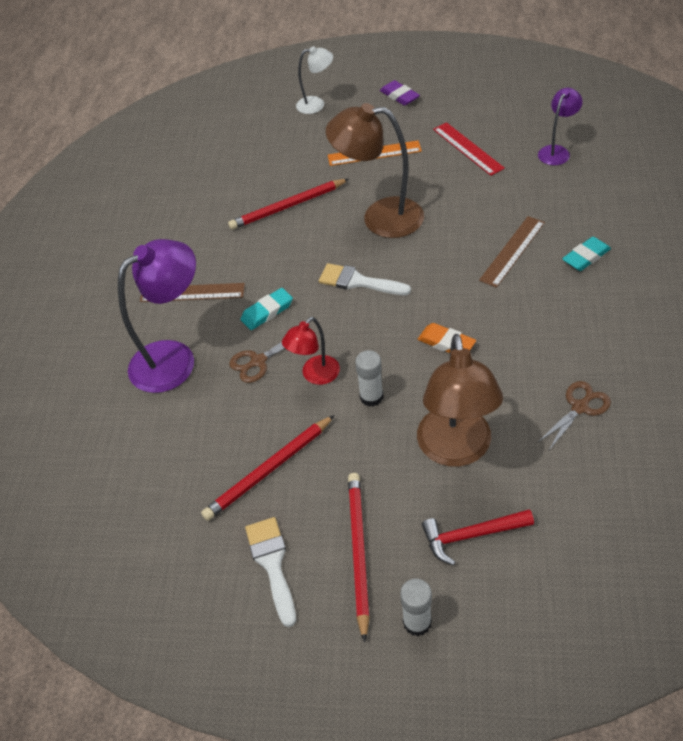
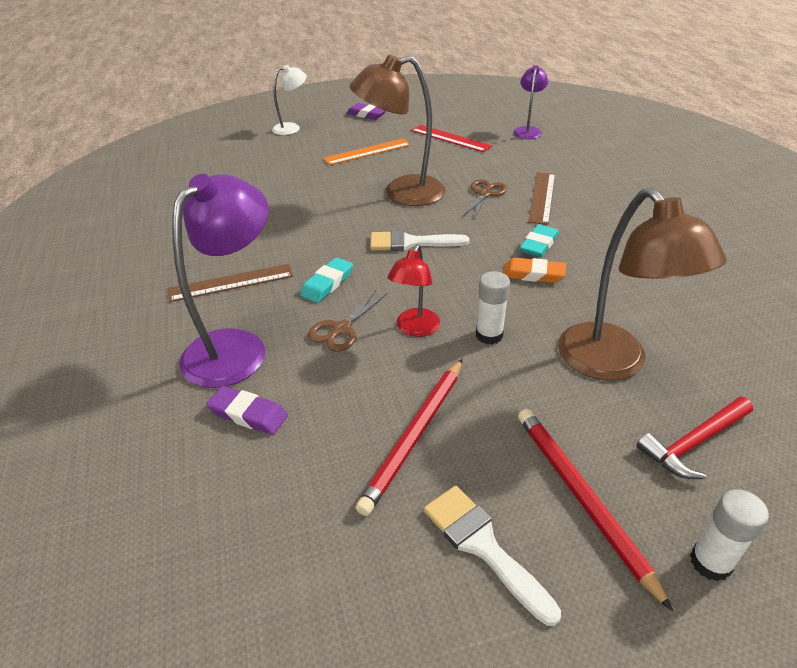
camera: 25 degrees left, 10 degrees down
(162, 420) = (248, 414): none -> purple eraser
(288, 207) = (303, 199): red pencil -> none
(580, 407) = (700, 300): brown scissors -> brown scissors (485, 194)
(586, 257) = (609, 191): turquoise eraser -> turquoise eraser (539, 244)

